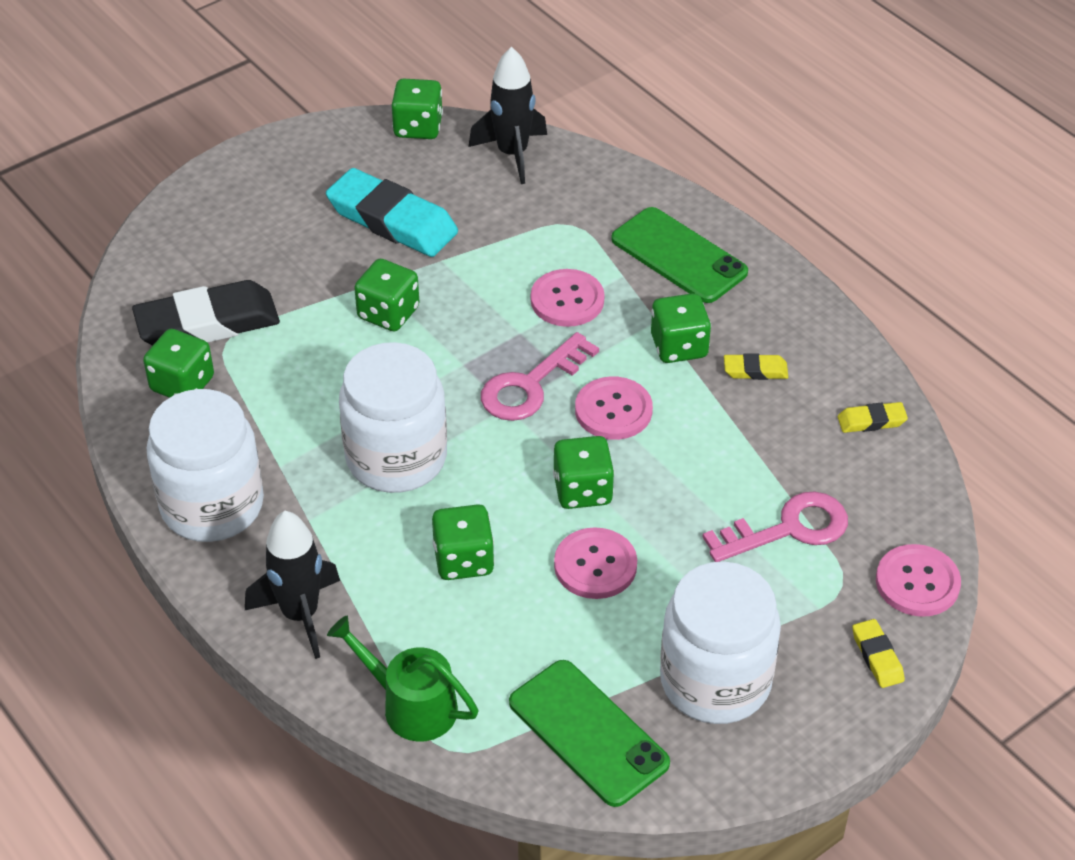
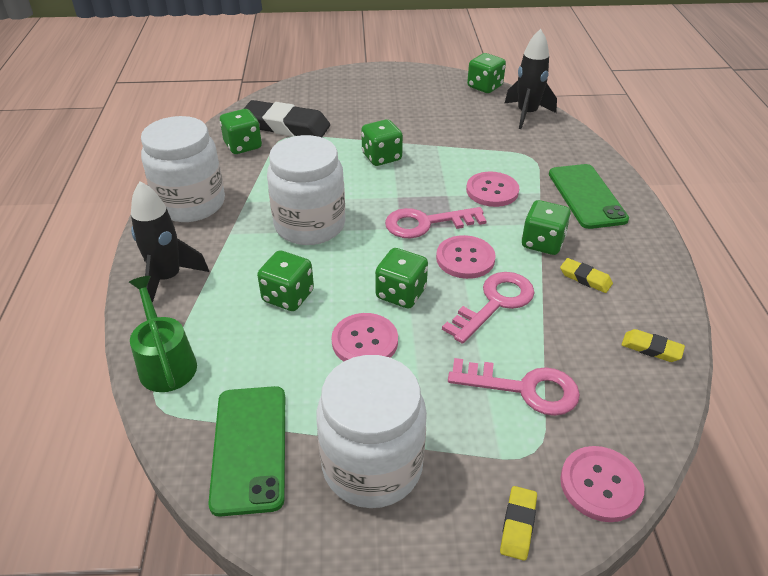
camera: 35 degrees right, 5 degrees down
(392, 220) = (428, 119): turquoise eraser -> none
(688, 449) = (495, 303): none -> pink key

